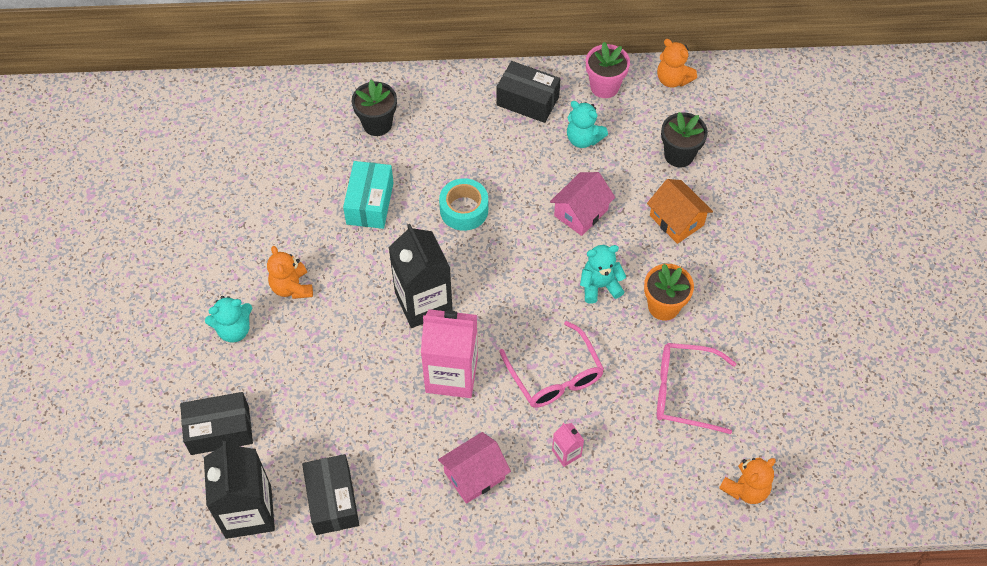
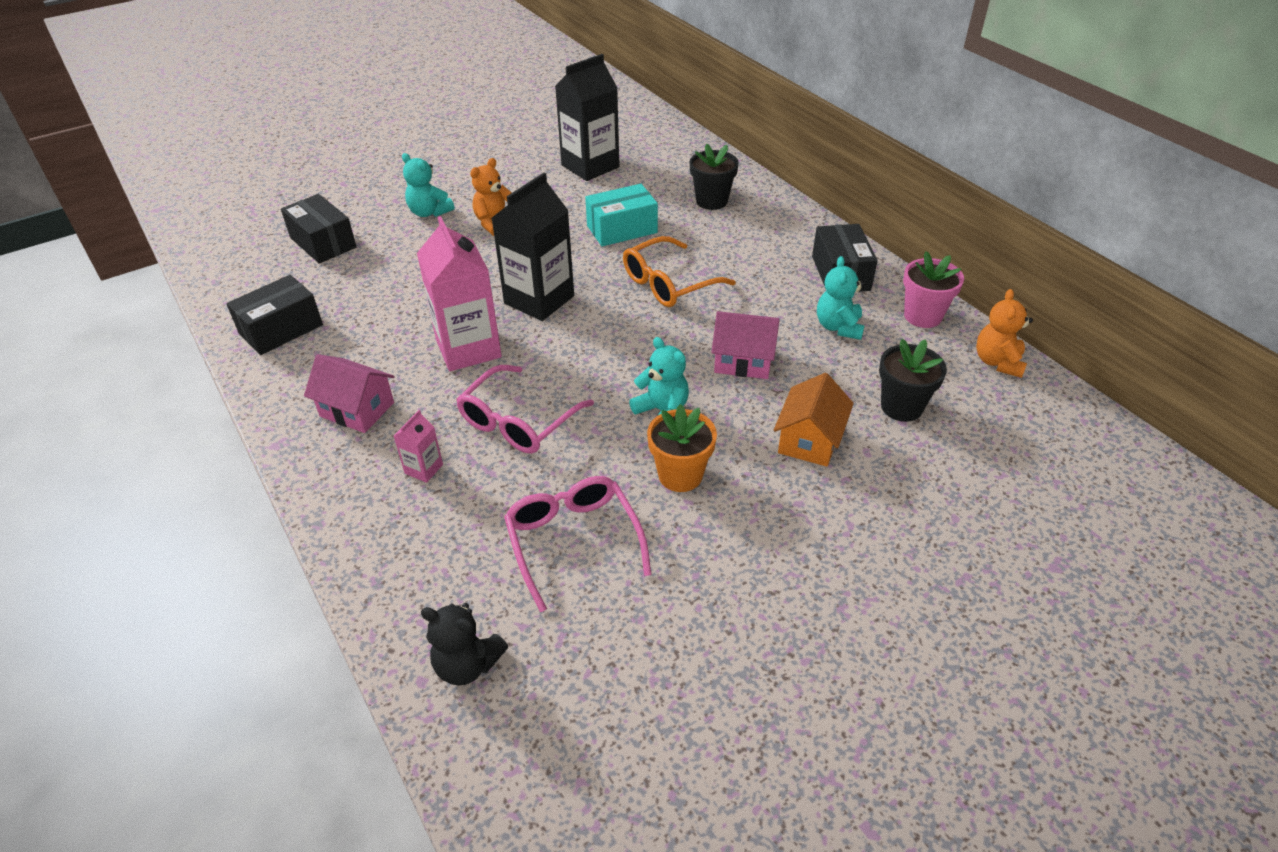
camera: 60 degrees right, 15 degrees down
(248, 511) = (247, 287): black carton -> black carton (590, 166)
(464, 210) = (668, 283): turquoise tape -> orange glasses
(745, 489) = (467, 664): orange teddy bear -> black teddy bear

